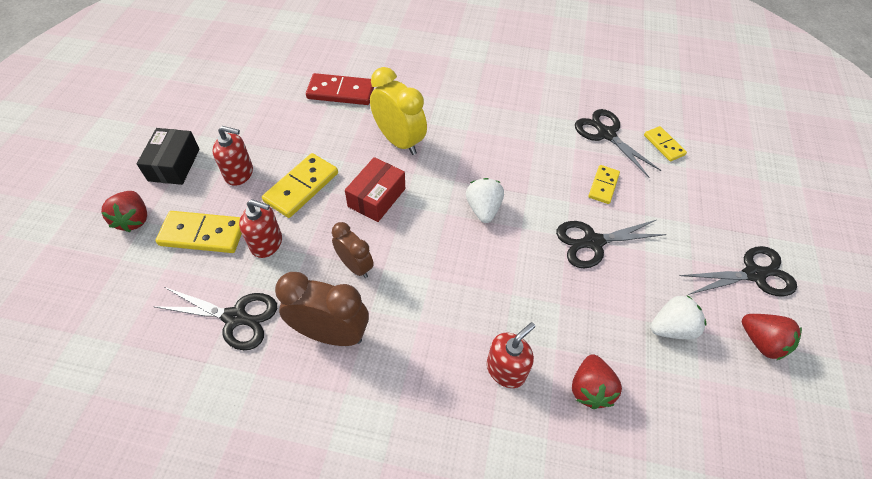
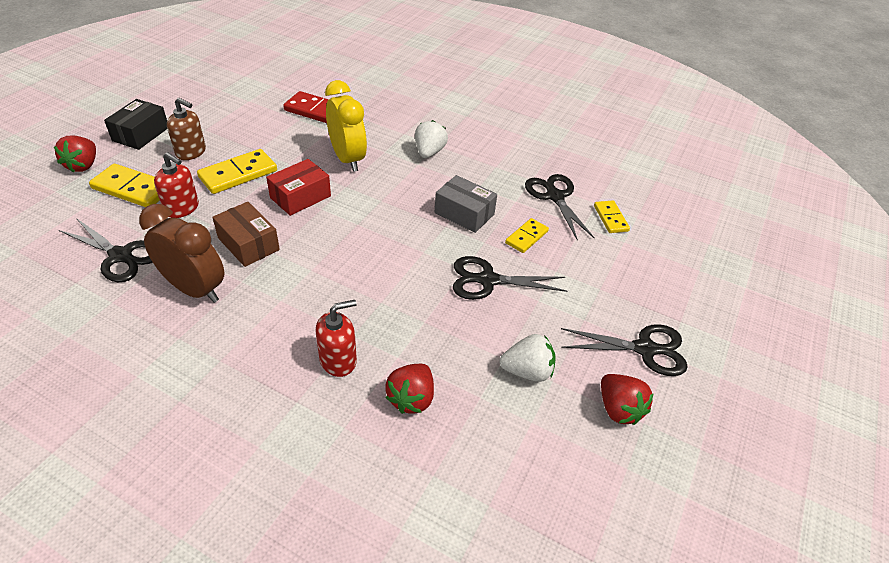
camera: 15 degrees right, 10 degrees down
(239, 173) = (191, 152): red soap dispenser -> brown soap dispenser
(355, 266) = (248, 244): brown clock -> brown box
(483, 209) = (395, 228): white strawberry -> white strawberry (429, 152)
(537, 174) = (464, 213): none -> grey box

